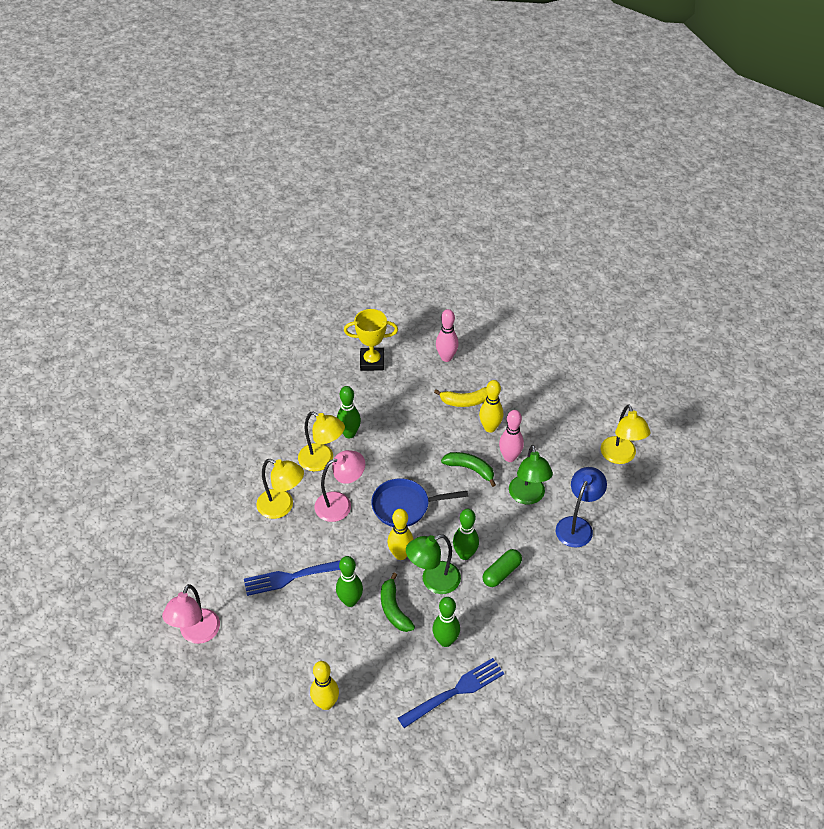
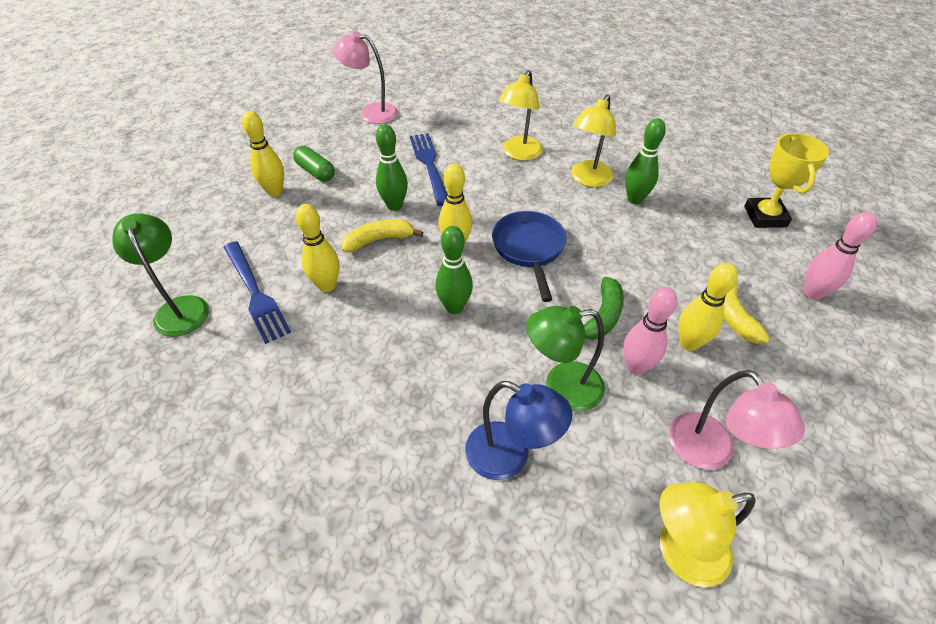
camera: 90 degrees right, 0 degrees up
(340, 504) = (527, 195): pink lamp -> pink lamp (709, 453)
(394, 609) = (379, 240): green banana -> yellow banana
(433, 581) = (415, 275): green lamp -> green lamp (180, 307)
(445, 641) = (327, 285): green bowling pin -> yellow bowling pin
(501, 572) = (423, 347): green capsule -> green capsule (316, 172)

